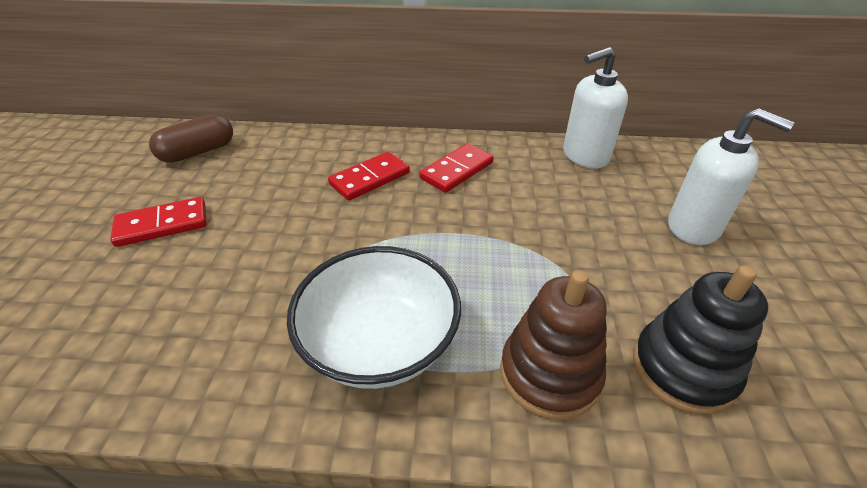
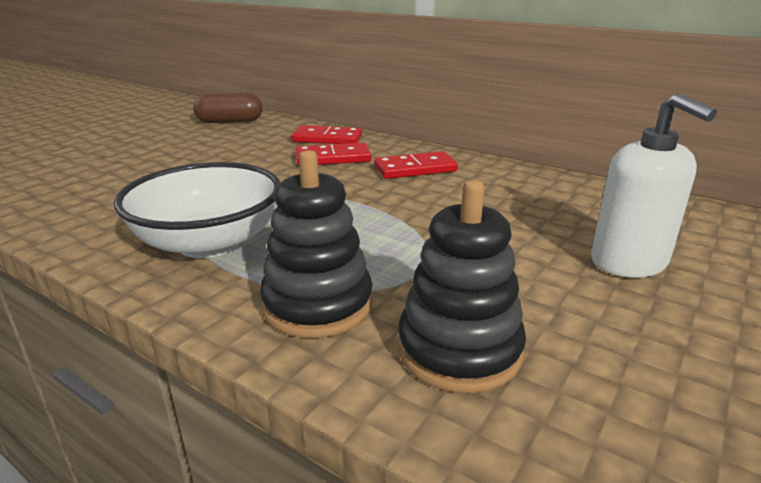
camera: 30 degrees right, 15 degrees down
(162, 224) = (158, 149): red domino -> red domino (327, 139)
(549, 373) = (317, 304): brown stacking toy -> black stacking toy
(585, 156) = (565, 187): white soap dispenser -> none

